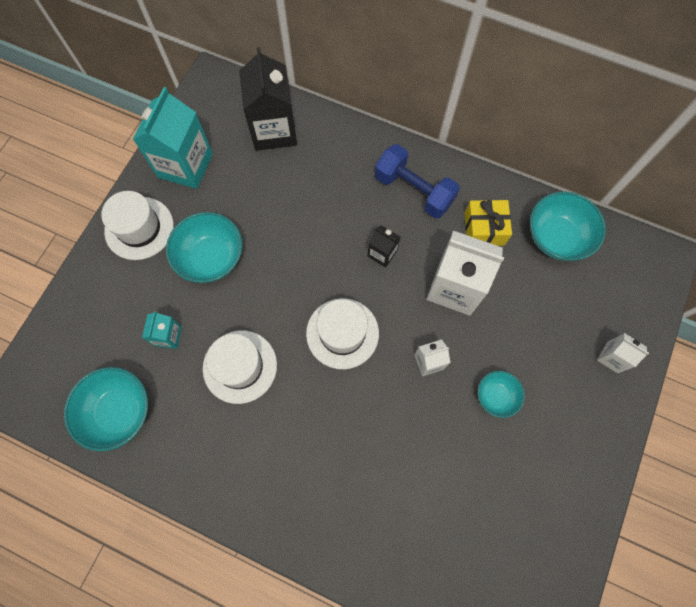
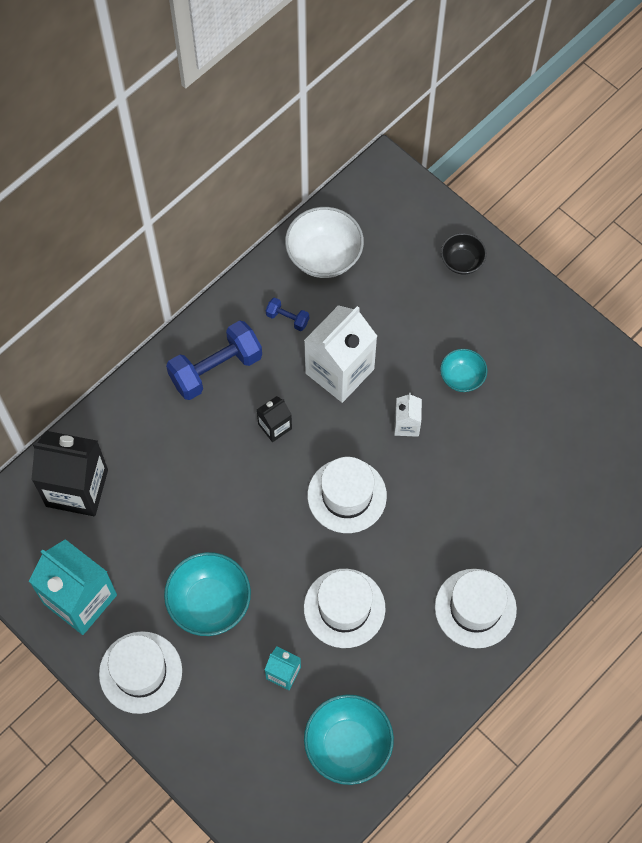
camera: 70 degrees left, 5 degrees down
(276, 484) = (475, 608): none -> white hat
(484, 229) = (287, 318): yellow gift -> blue dumbbell
(556, 237) = (324, 256): turquoise bowl -> white bowl
(612, 357) = (462, 261): white carton -> black bowl

